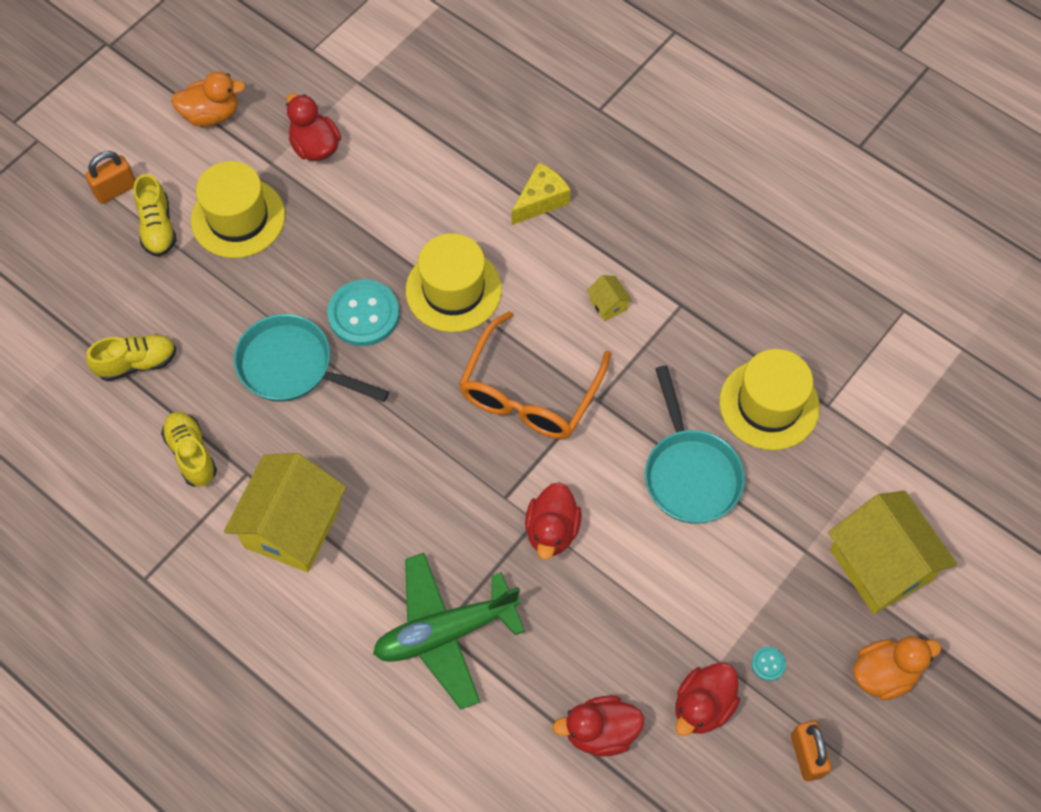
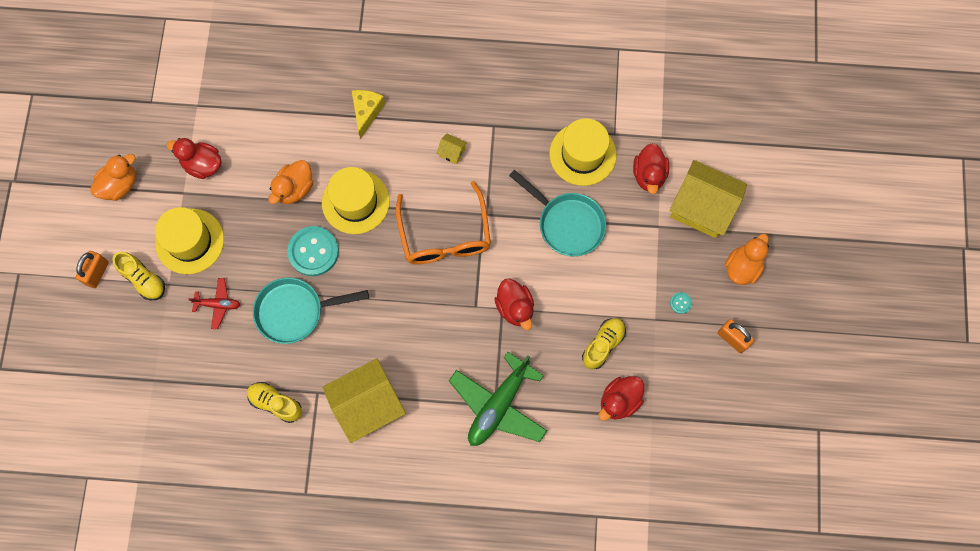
camera: 35 degrees left, 10 degrees up
(137, 363) = (199, 372): yellow shoe -> yellow shoe (603, 345)
(215, 304) = (218, 304): none -> red plane
(292, 526) = (367, 405): yellow house -> yellow house turned 75 degrees clockwise
(395, 233) = (294, 189): none -> orange duck
(703, 706) = (662, 349): red duck -> red duck (649, 175)

